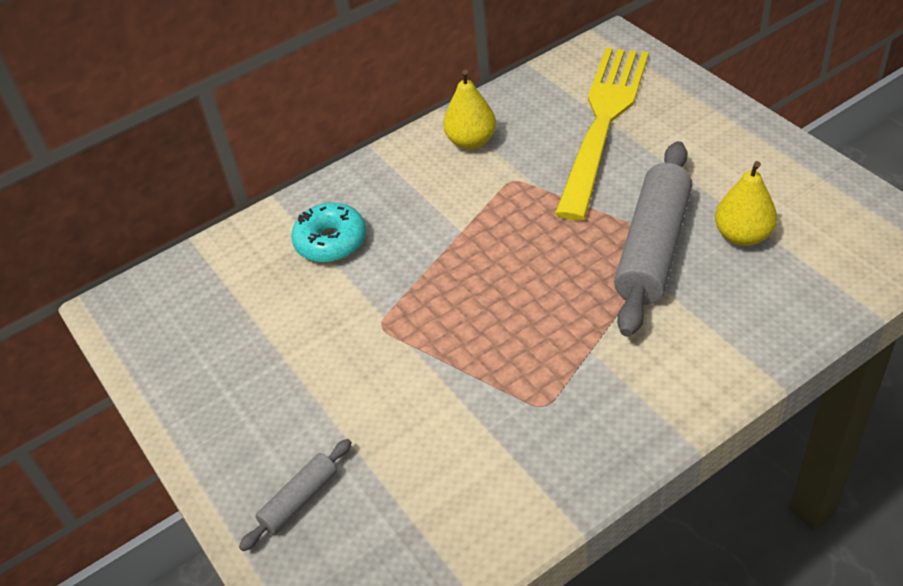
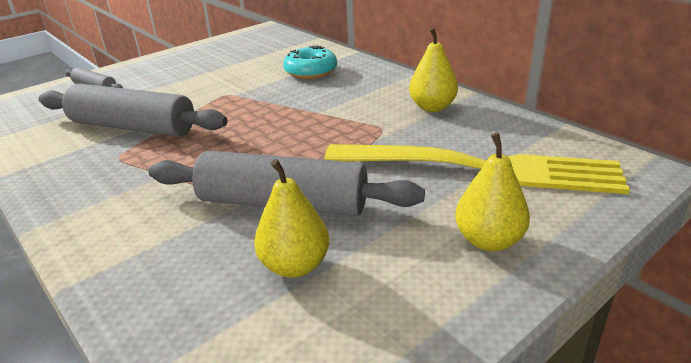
camera: 80 degrees right, 15 degrees down
(462, 410) = (132, 127): none -> grey rolling pin
(708, 131) = (488, 240): none -> yellow pear

